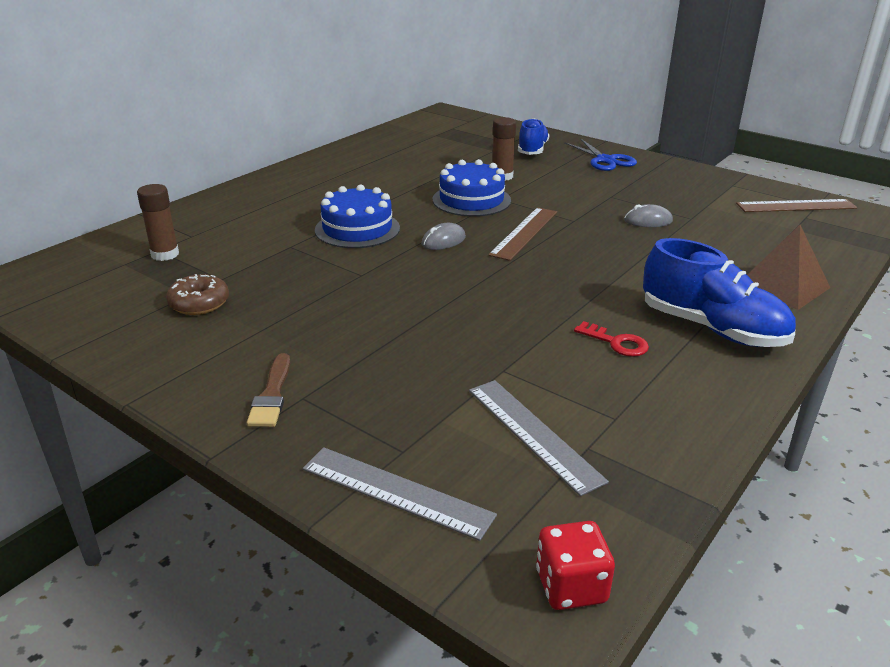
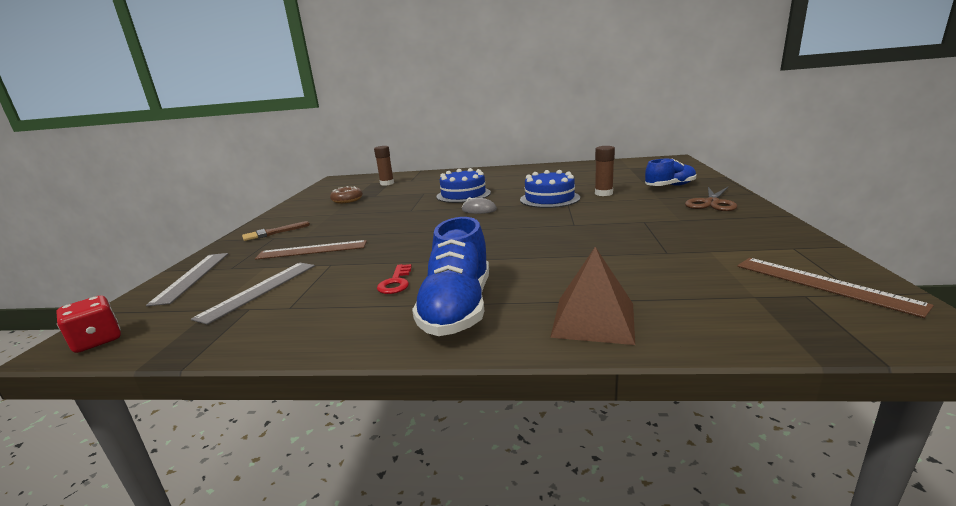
camera: 60 degrees right, 10 degrees down
(524, 233) = (526, 220): brown ruler -> brown ruler (312, 250)
(605, 160) = (711, 203): blue scissors -> brown scissors
(648, 221) = (624, 241): grey mouse -> none

